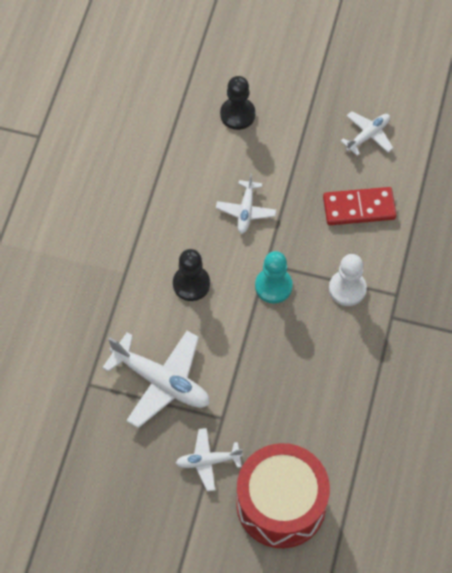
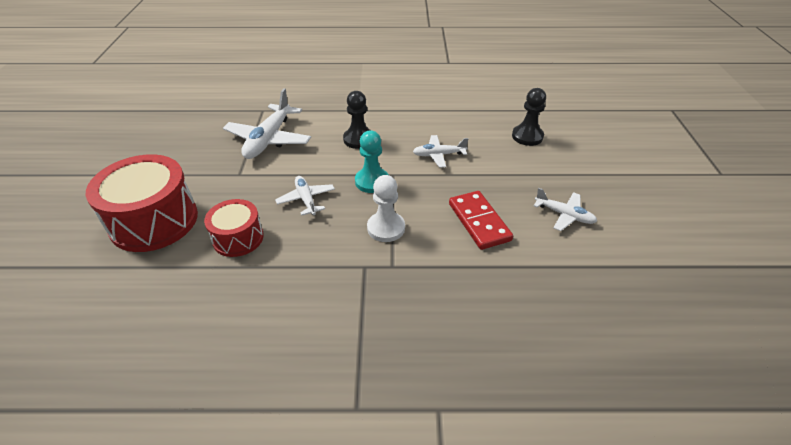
camera: 75 degrees right, 20 degrees down
(208, 461) = (199, 173): white plane -> white plane (306, 199)
(328, 422) = (238, 238): none -> red drum

